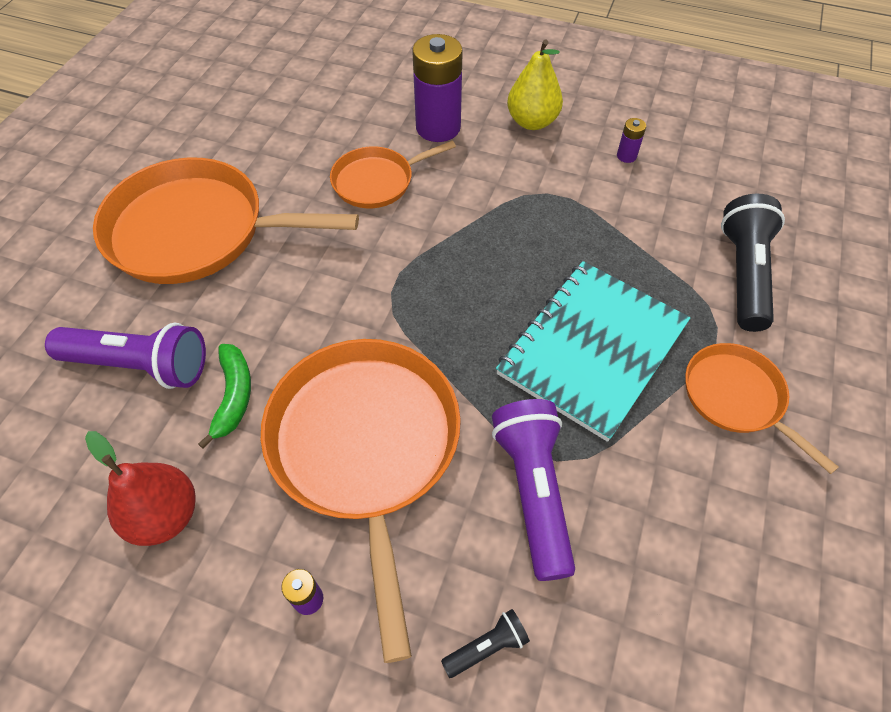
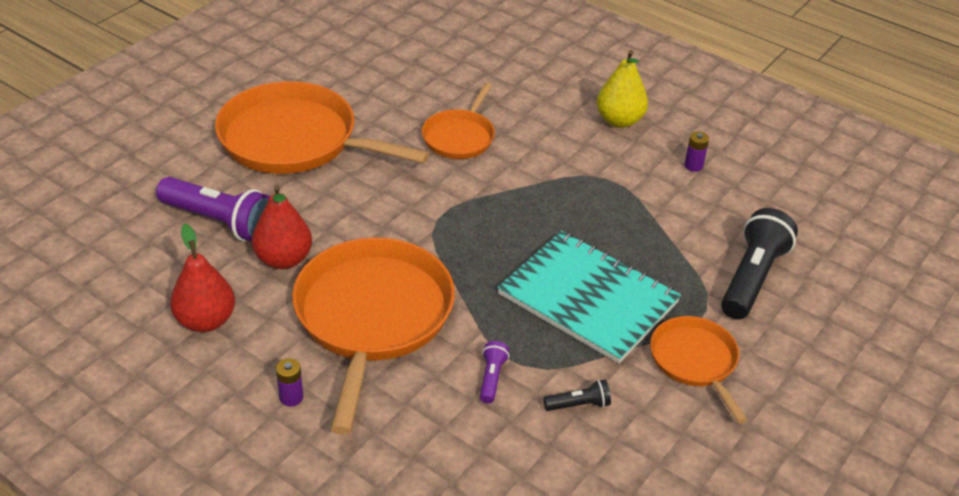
camera: 15 degrees right, 15 degrees down
(234, 396) = (283, 259): green banana -> red pear
(377, 181) = (459, 137): orange pan -> orange pan turned 60 degrees counterclockwise
(438, 127) = (531, 107): purple battery -> none
(487, 646) = (411, 460): black flashlight -> black flashlight (579, 405)
(533, 490) = (492, 378): purple flashlight -> purple flashlight, size x0.46
(592, 349) = (588, 298): turquoise notebook -> turquoise notebook turned 75 degrees clockwise

